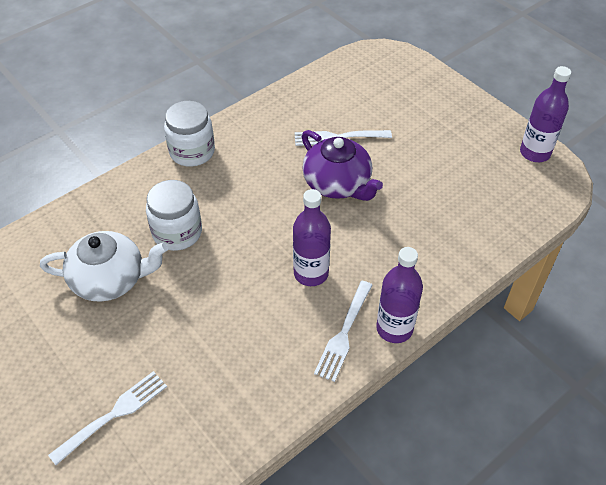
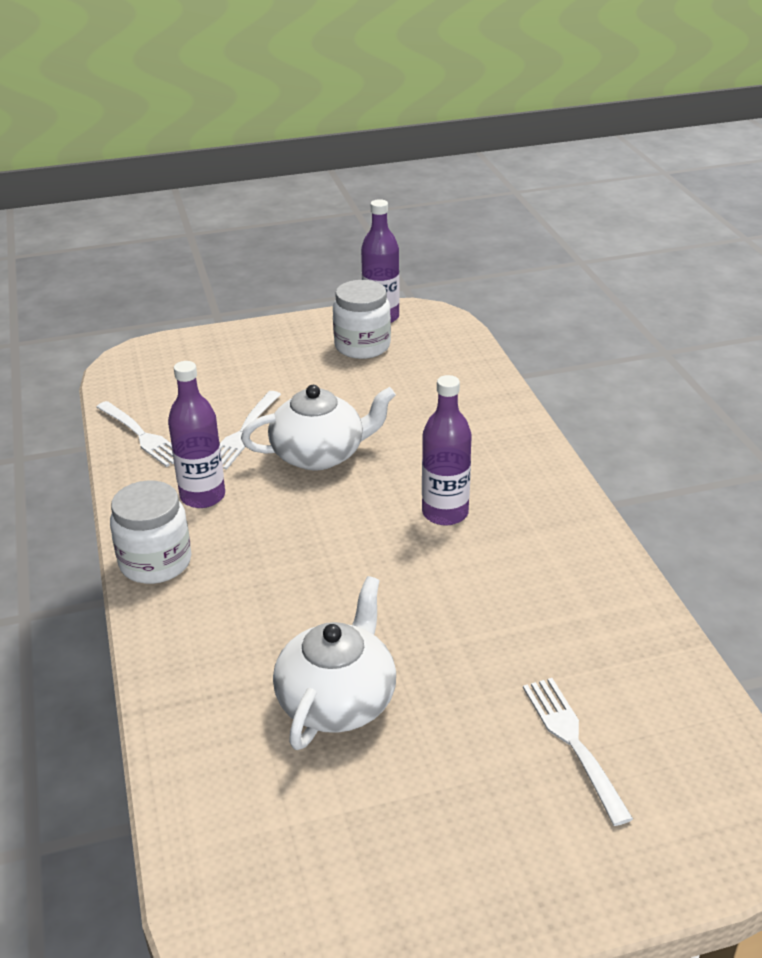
camera: 65 degrees left, 15 degrees down
(177, 232) = (298, 612): white jar -> white jar (362, 346)
(338, 184) = (320, 454): purple teapot -> white teapot
(344, 332) = (545, 512): white fork -> white fork (141, 435)
(394, 328) = (558, 475): purple bottle -> purple bottle (202, 496)

